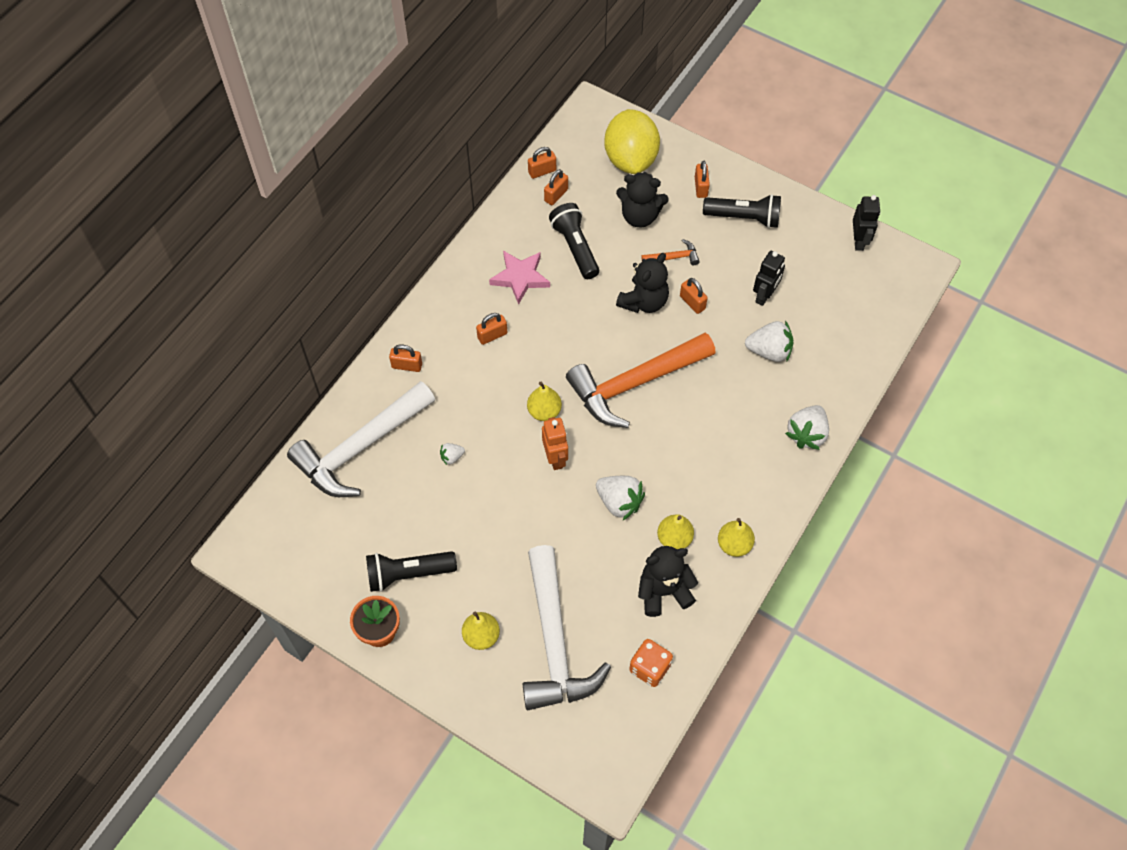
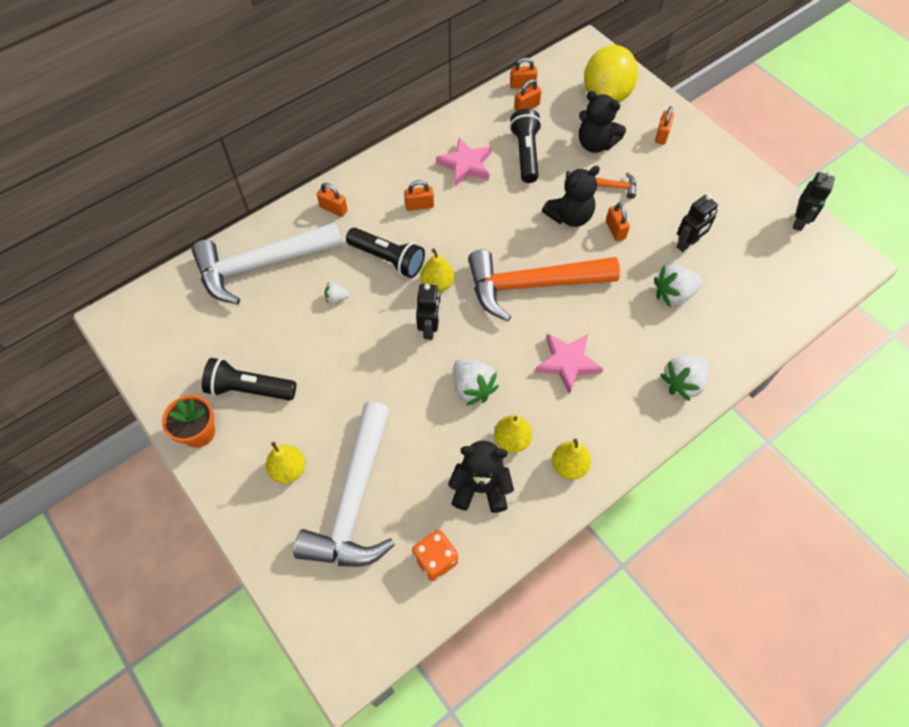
camera: 20 degrees right, 0 degrees up
(555, 458) = (429, 328): orange robot -> black robot
(697, 449) = (567, 363): none -> pink star
(744, 218) = (693, 171): black flashlight -> black flashlight (388, 259)
(769, 351) = (673, 294): white strawberry -> white strawberry turned 135 degrees clockwise

